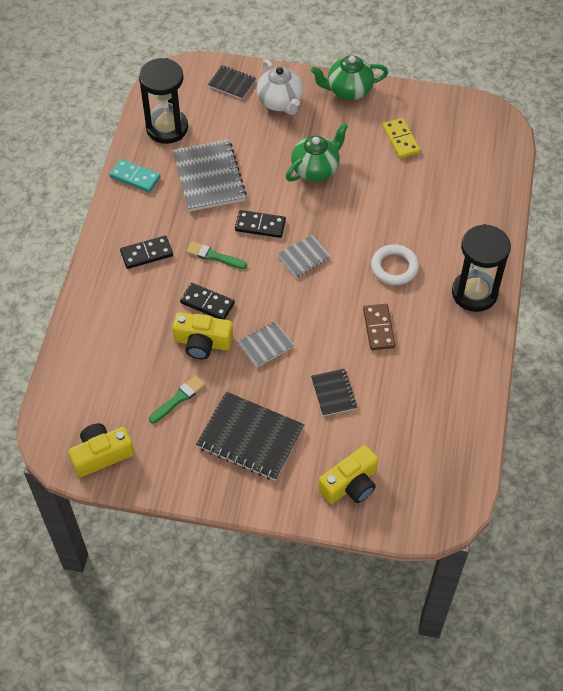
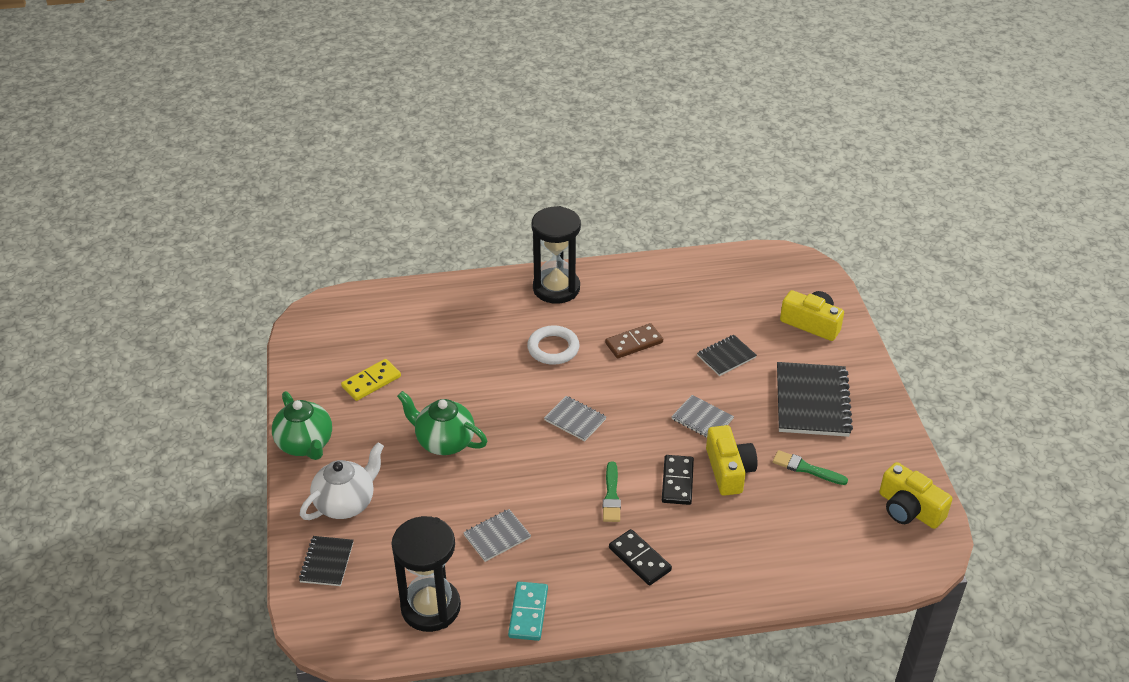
camera: 110 degrees left, 15 degrees down
(209, 177) = (497, 536): grey notebook -> grey notebook, size x0.54
(260, 225) = (549, 467): black domino -> none

